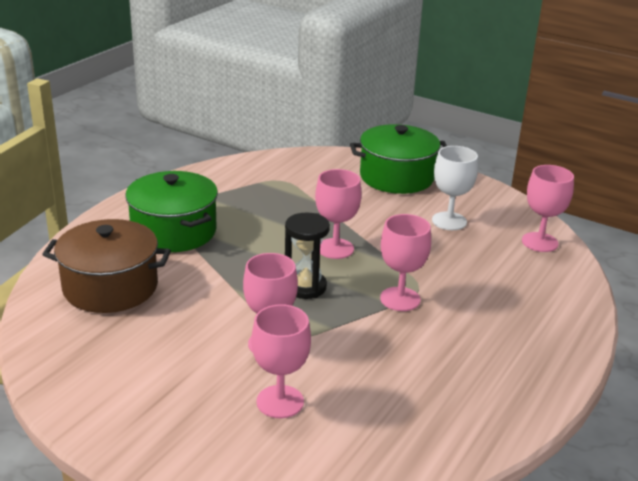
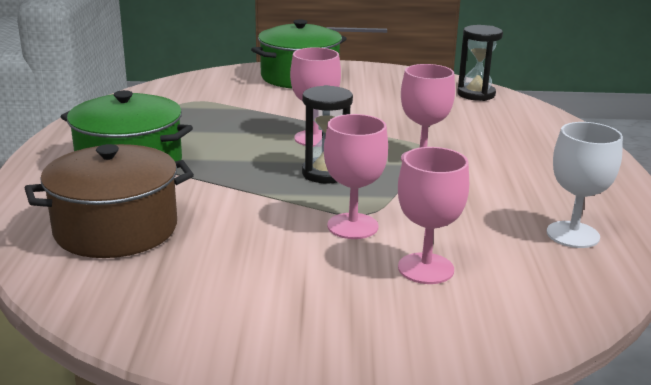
camera: 30 degrees left, 5 degrees down
(449, 221) = (386, 97): white goblet -> white goblet (573, 235)
(539, 242) = (476, 94): pink goblet -> black hourglass

